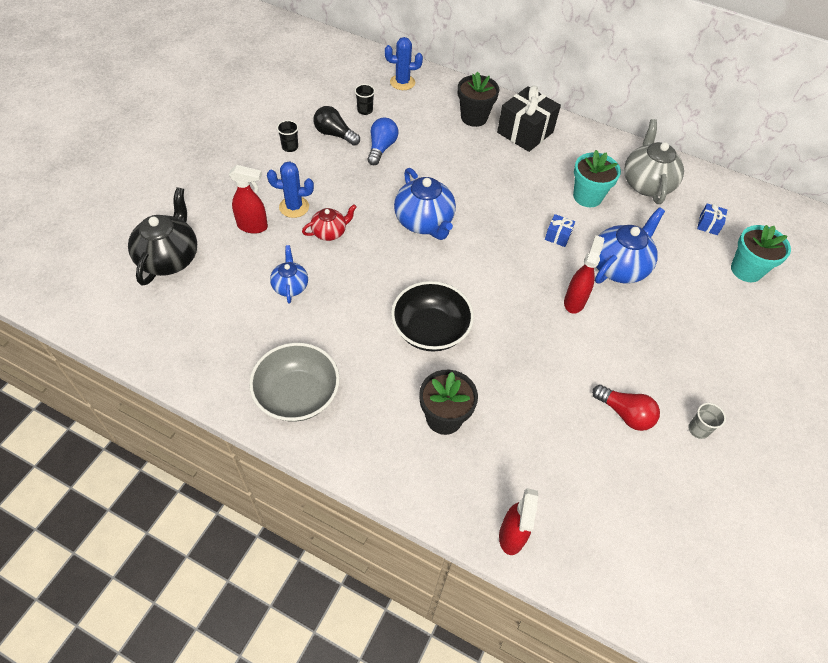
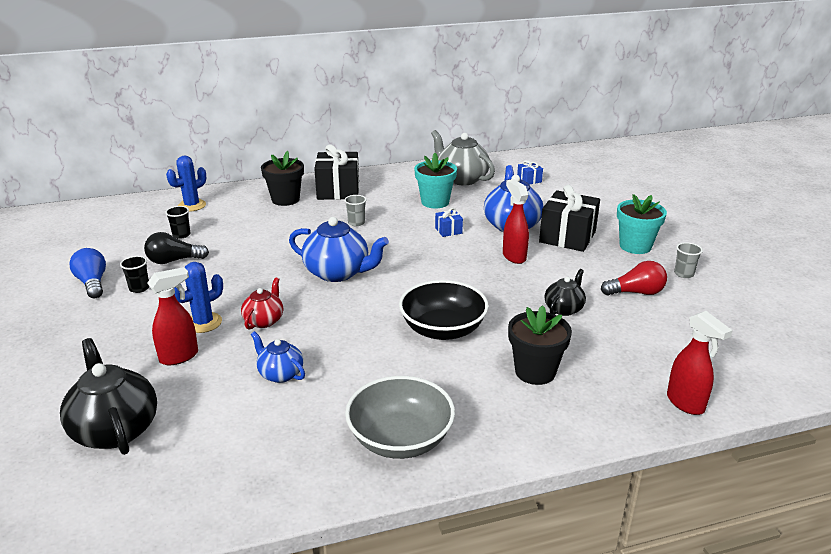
camera: 40 degrees left, 25 degrees down
(381, 148) = (232, 249): blue light bulb -> blue light bulb (92, 283)
(496, 178) = (356, 223): none -> grey cup
(542, 382) = (564, 309): none -> black teapot
(650, 314) = (567, 237): none -> black gift
(746, 270) = (582, 189): turquoise flower pot -> turquoise flower pot (635, 246)

